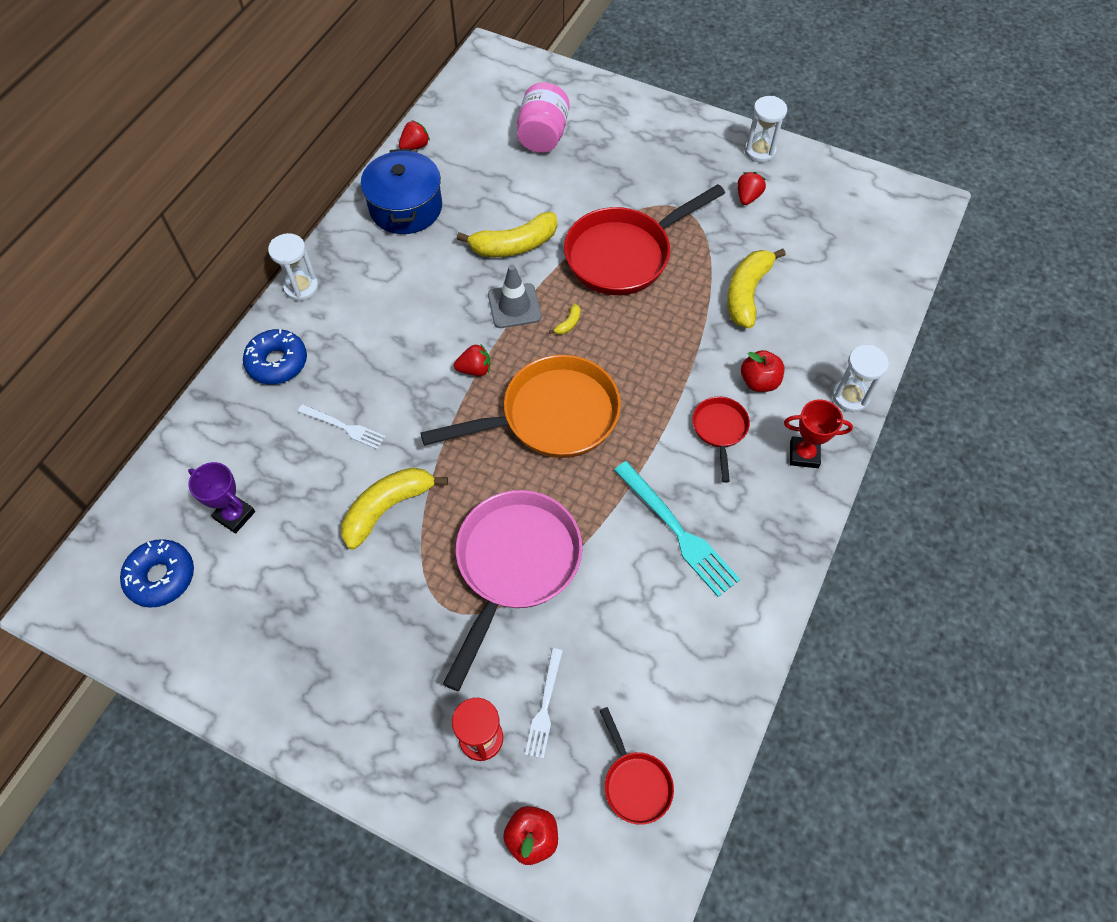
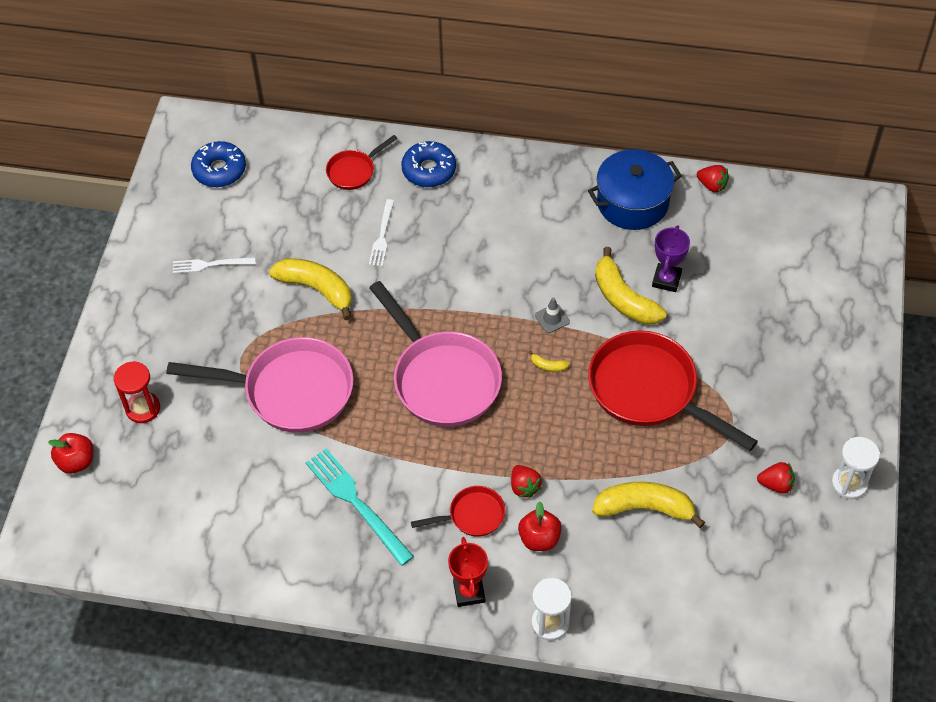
camera: 75 degrees right, 5 degrees down
(234, 515) = (281, 194): purple trophy -> purple trophy (666, 280)
(301, 287) = (511, 158): white hourglass -> none
(475, 369) = (471, 308): red strawberry -> red strawberry (524, 487)
(514, 306) = (552, 318): grey traffic cone -> grey traffic cone, size x0.59
(543, 136) = (775, 283): pink jar -> none
(544, 706) = (177, 444): white fork -> white fork (210, 264)
(551, 416) = (442, 379): orange pan -> pink pan
(635, 783) = (130, 520): red pan -> red pan (354, 171)
(677, 531) = (356, 503): turquoise fork -> turquoise fork turned 105 degrees clockwise

